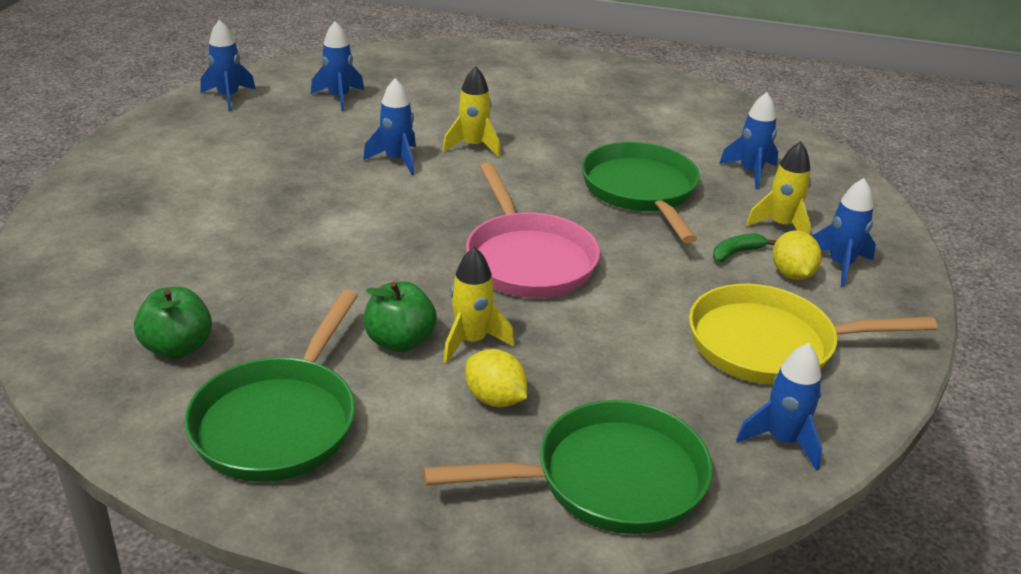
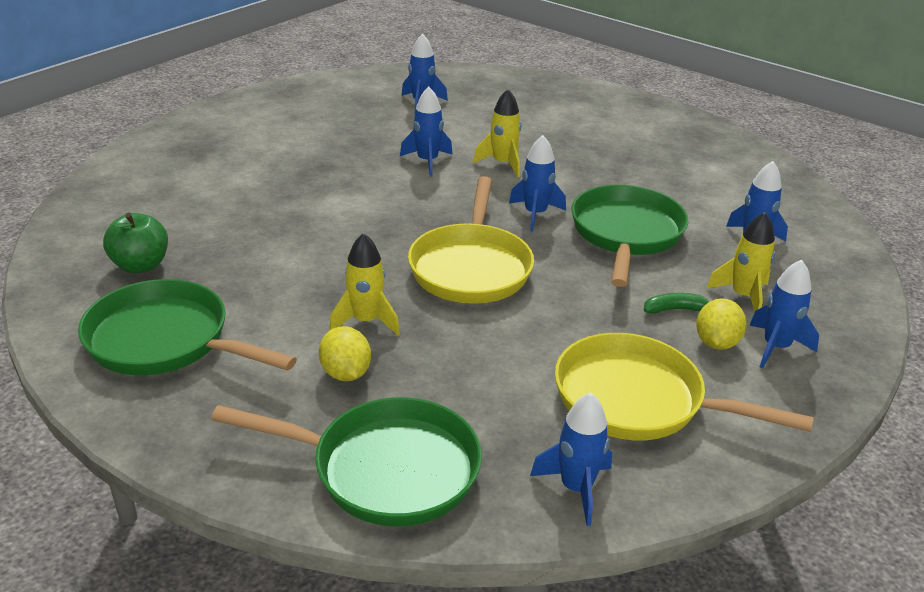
camera: 25 degrees right, 0 degrees up
(228, 97) = (334, 86): blue rocket -> blue rocket (535, 214)
(279, 421) = (165, 340): green pan -> green pan turned 75 degrees clockwise
(400, 341) = (308, 305): green apple -> none
(528, 259) = (471, 267): pink pan -> yellow pan

